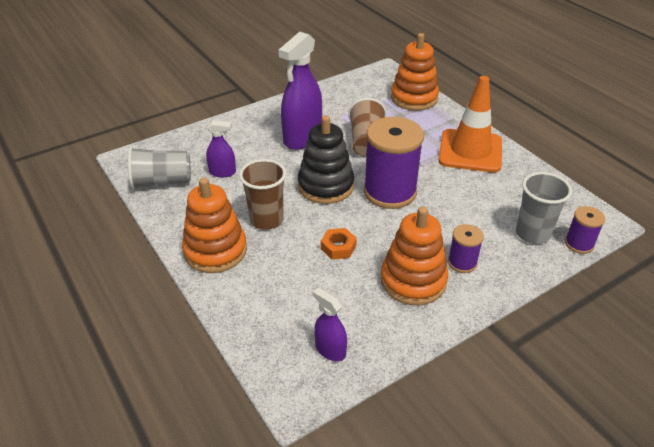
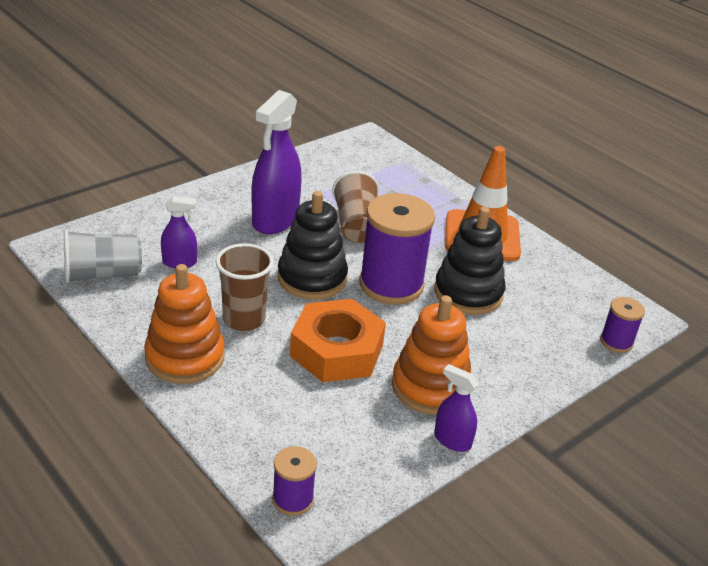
camera: 10 degrees left, 5 degrees down
(330, 350) = (342, 467): purple spray bottle -> purple spray bottle (452, 440)
(338, 247) = (336, 350): orange nut -> orange nut, size x2.19
(414, 98) = (407, 172): orange stacking toy -> none
(453, 199) = (468, 293): none -> black stacking toy
(462, 262) = (485, 365): purple spool -> purple spool (293, 499)
(532, 234) = (563, 331): grey cup -> none

